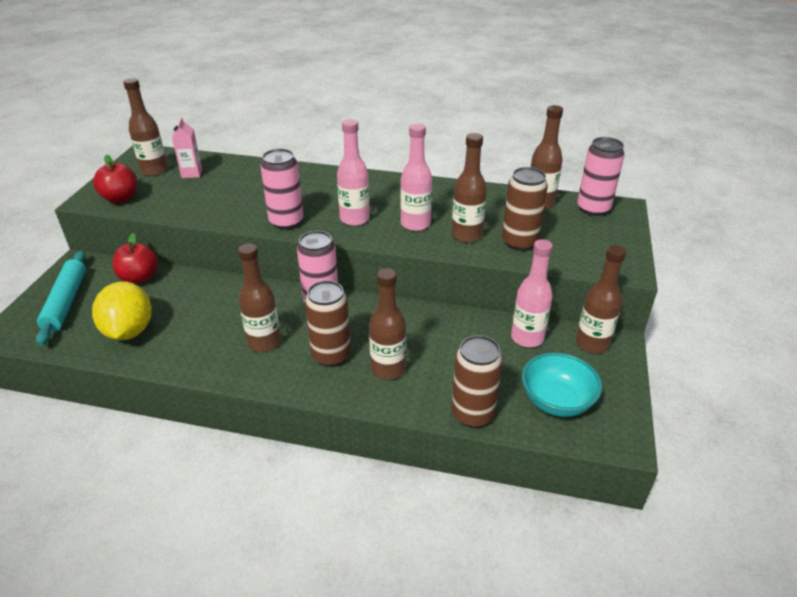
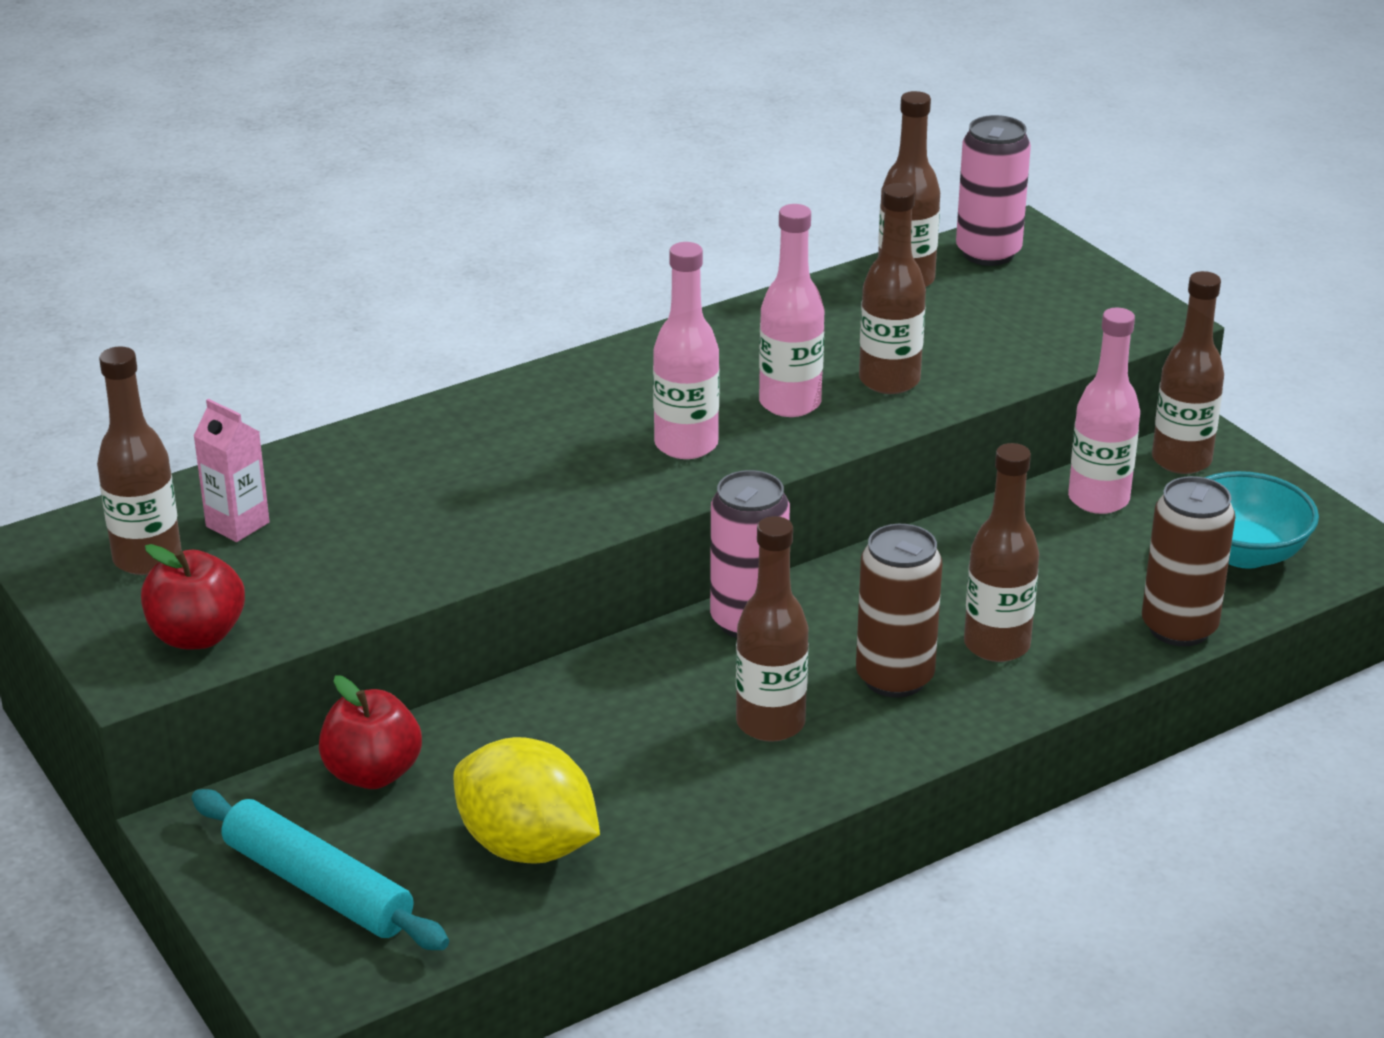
camera: 45 degrees left, 5 degrees down
(286, 221) = (586, 507): pink can -> none
(519, 242) = (974, 353): brown can -> none

